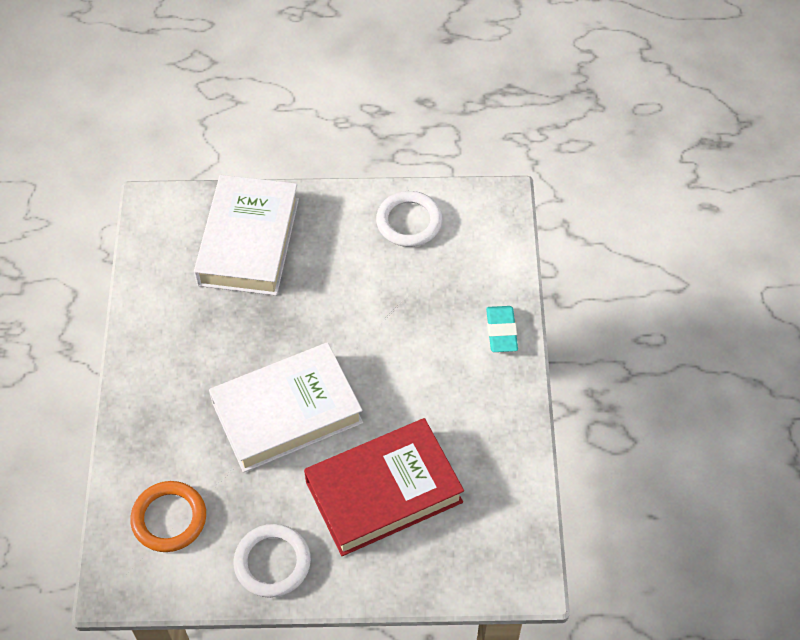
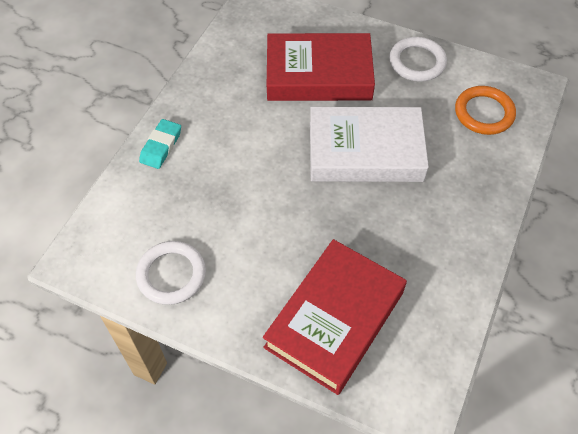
camera: 155 degrees left, 0 degrees up
(248, 241) = (335, 319): white book -> red book

